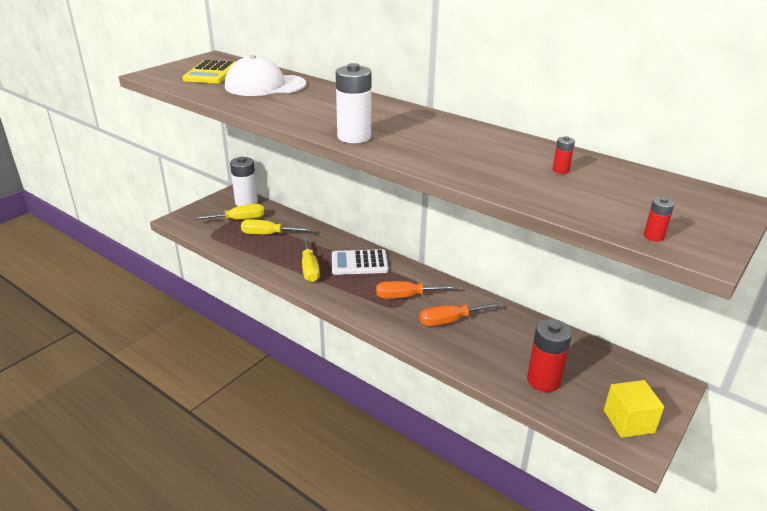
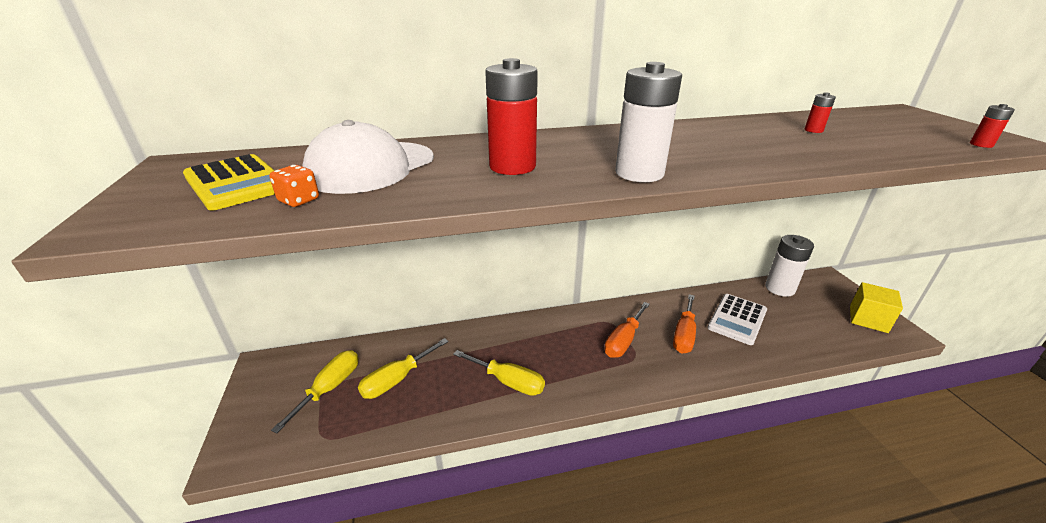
camera: 50 degrees left, 0 degrees up
(211, 88) = (299, 200): none -> orange dice
(246, 202) = (301, 362): white battery -> white battery (779, 288)
(359, 263) = (537, 340): white calculator -> white calculator (737, 319)
(543, 380) = (800, 331): red battery -> red battery (512, 166)

